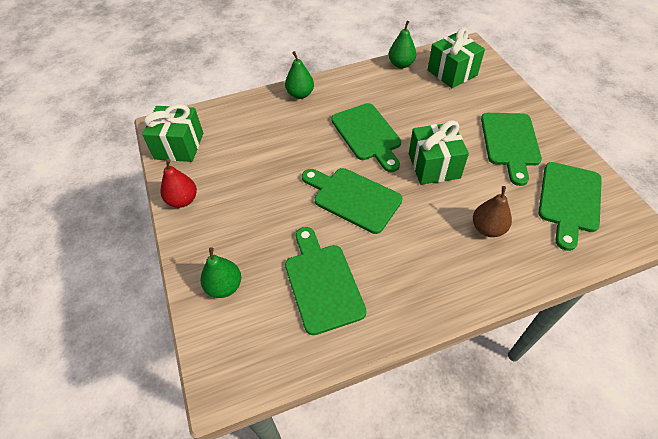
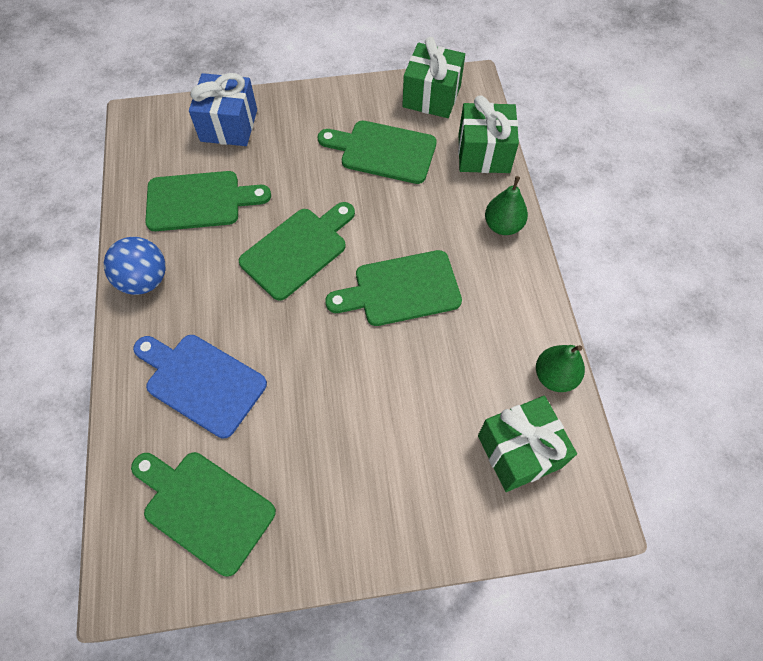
camera: 100 degrees right, 10 degrees up
(183, 200) = (347, 98): red pear -> none
(224, 286) = (229, 125): green pear -> blue gift
(419, 299) = (144, 280): none -> blue ball
(434, 166) = (320, 354): green gift -> green gift (484, 153)
(487, 228) = (201, 382): brown pear -> blue cutting board
(510, 143) = (334, 476): green cutting board -> green cutting board (383, 151)

